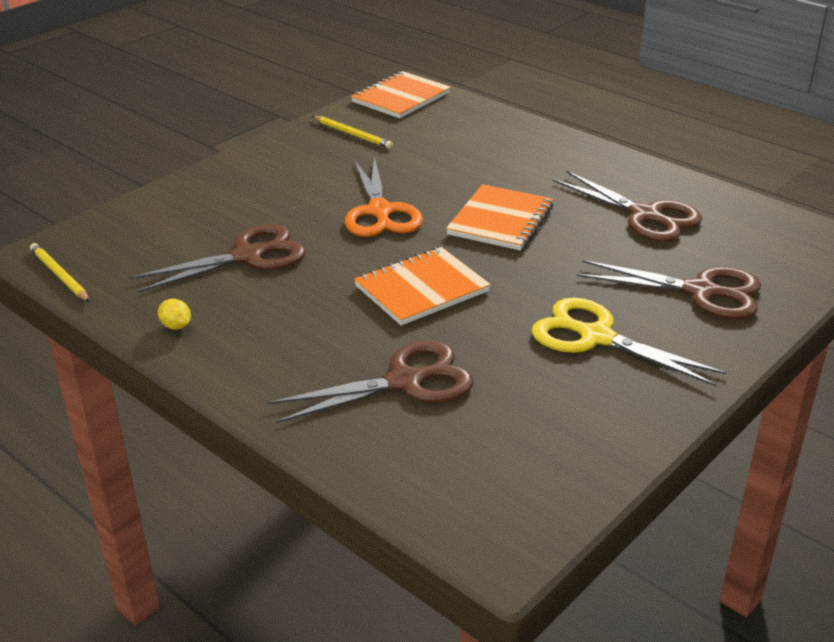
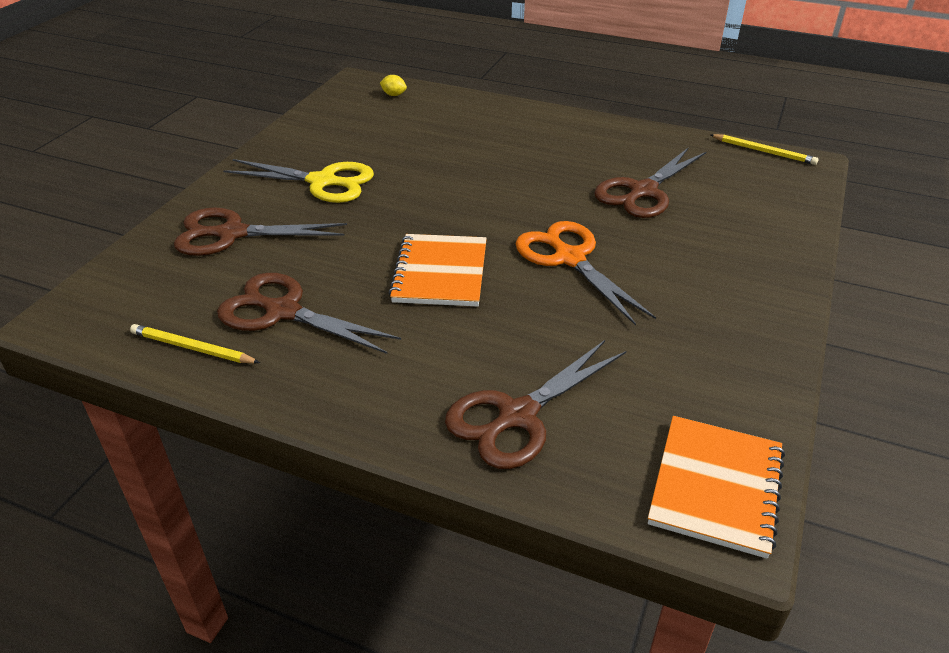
camera: 160 degrees right, 5 degrees up
(176, 326) = (632, 136): yellow lemon -> yellow lemon (394, 95)
(353, 134) = (705, 373): yellow pencil -> yellow pencil (192, 348)
(404, 382) = (449, 134): brown scissors -> brown scissors (518, 416)
(421, 289) = (476, 192): orange notebook -> none

